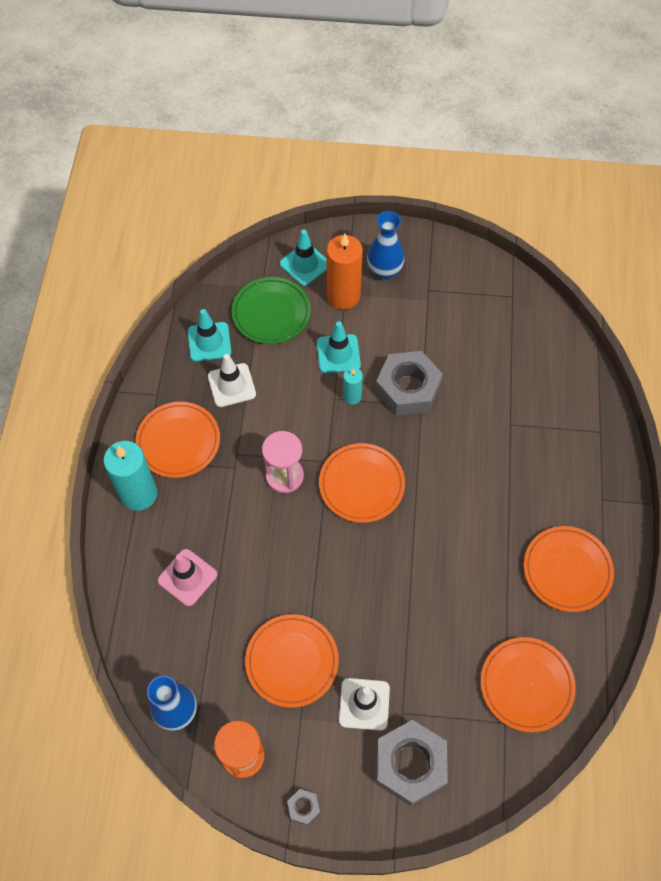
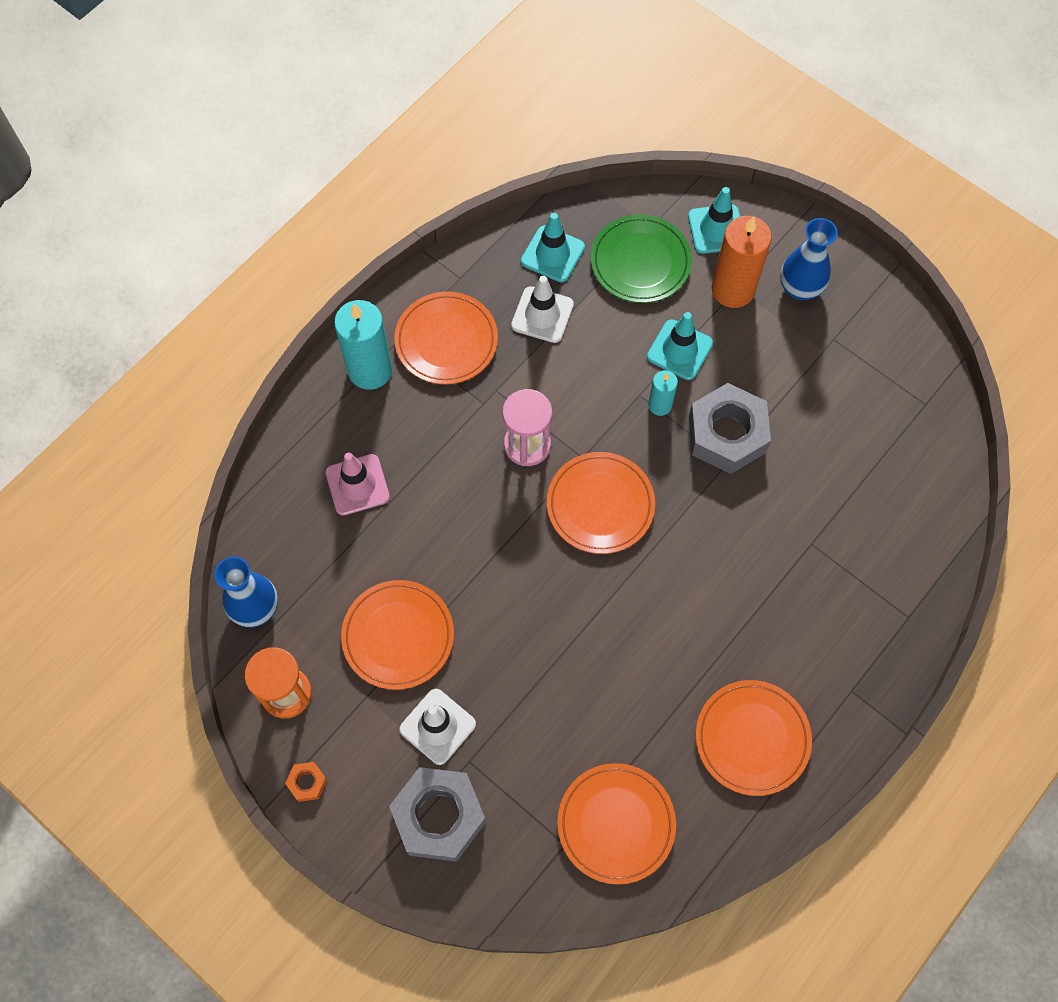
camera: 35 degrees right, 5 degrees up
(303, 807) = (307, 782): grey nut -> orange nut

